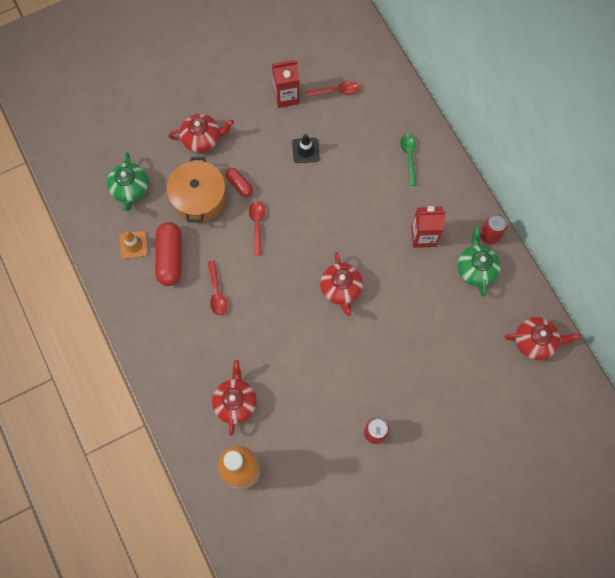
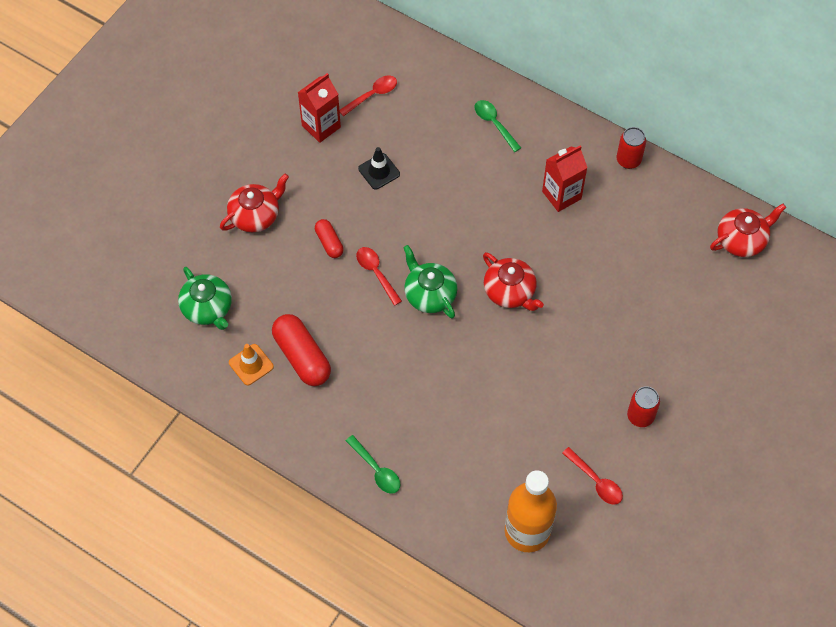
camera: 30 degrees left, 10 degrees down
(169, 367) = (376, 470): none -> green spoon
(199, 198) = (293, 278): orange pot -> none
(217, 293) = (378, 365): red spoon -> red spoon (596, 481)
(235, 402) = (473, 466): red teapot -> none
(239, 185) = (329, 242): red capsule -> red capsule turned 45 degrees clockwise
(476, 268) = (636, 199): green teapot -> green teapot (429, 294)

